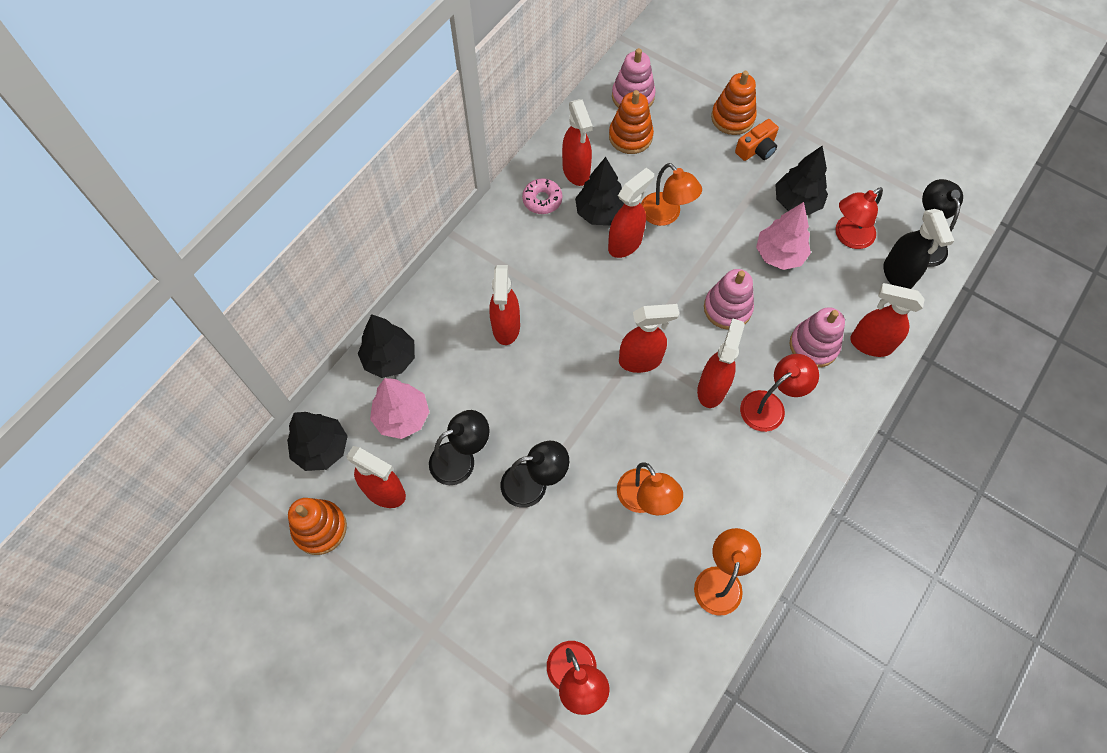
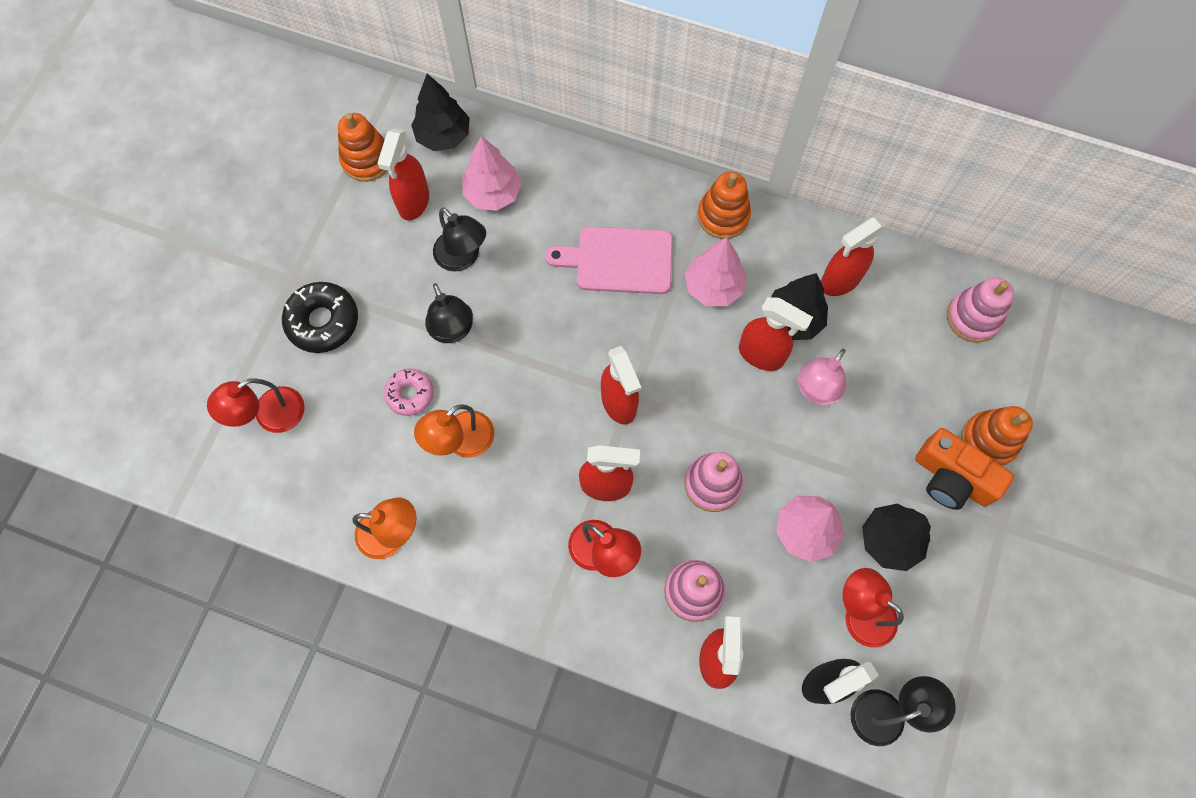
camera: 75 degrees right, 5 degrees up
(390, 358) = (552, 164): black tree -> none
(488, 606) = (323, 321): none -> black donut
(506, 327) = (618, 260): red spray bottle -> pink cutting board
(542, 200) = (788, 255): pink donut -> pink donut (410, 394)
(554, 261) = (713, 287): none -> pink tree
(630, 136) = (912, 328): orange stacking toy -> orange stacking toy (723, 216)
(666, 215) = (815, 391): orange lamp -> pink lamp
(756, 149) = (951, 478): orange camera -> orange camera, size x1.52

